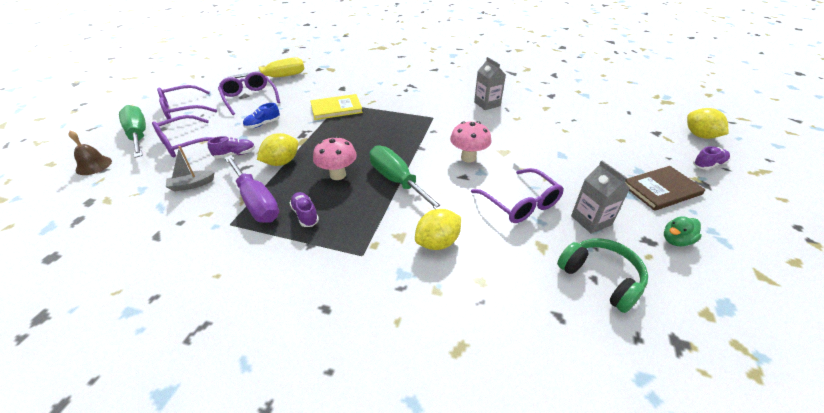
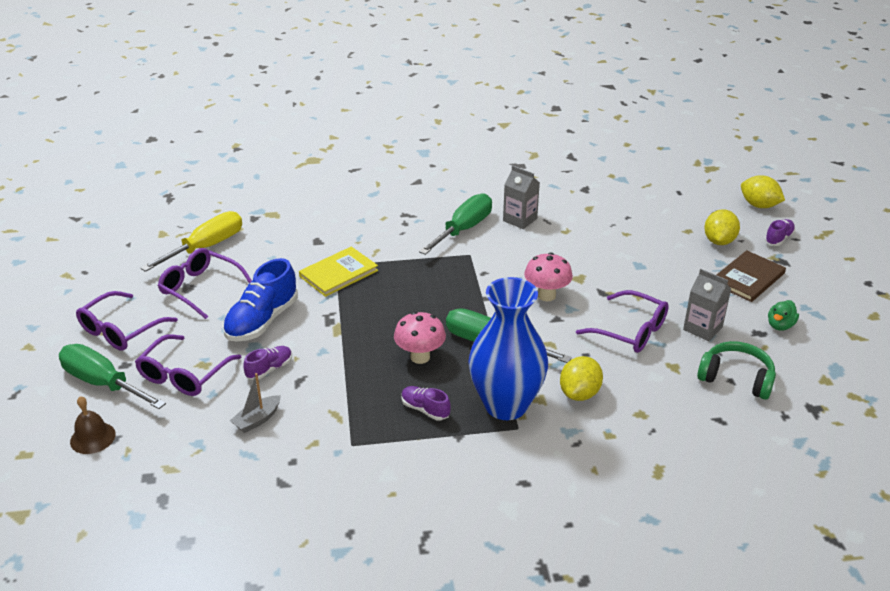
camera: 25 degrees left, 5 degrees down
(256, 202) = (357, 414): purple screwdriver -> none
(263, 124) = (262, 321): blue shoe -> blue shoe, size x1.92
(282, 162) = (339, 361): yellow lemon -> yellow lemon (719, 241)
(368, 232) = (506, 405): none -> blue vase
(442, 101) = (464, 229): none -> green screwdriver

